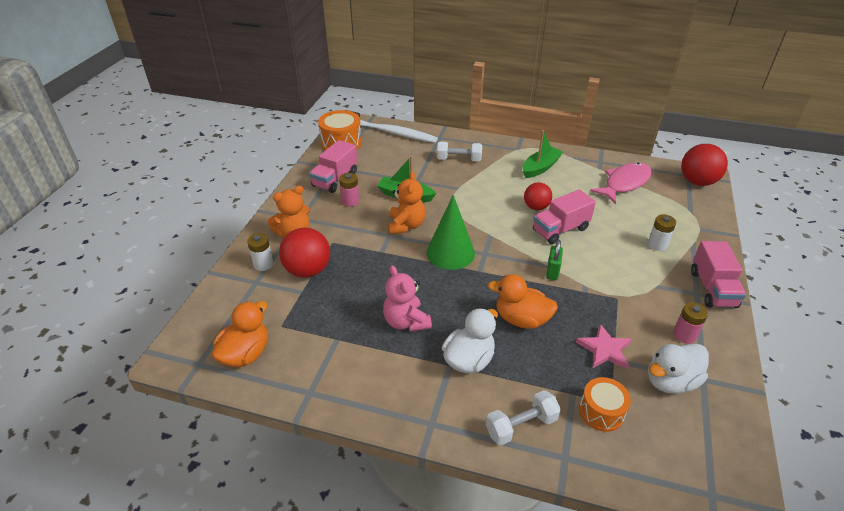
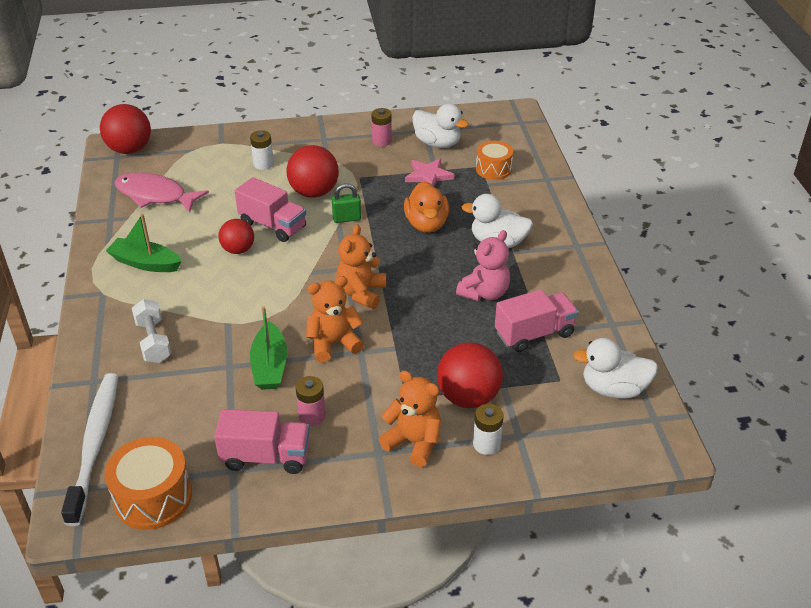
camera: 115 degrees left, 0 degrees up
(245, 354) = (613, 389): orange duck -> white duck
(450, 253) = (361, 293): green cone -> orange teddy bear
(521, 426) = (538, 202): white dumbbell -> none
(601, 263) = (314, 192): none -> red ball
(712, 289) = (312, 132): pink truck -> pink truck (534, 334)

